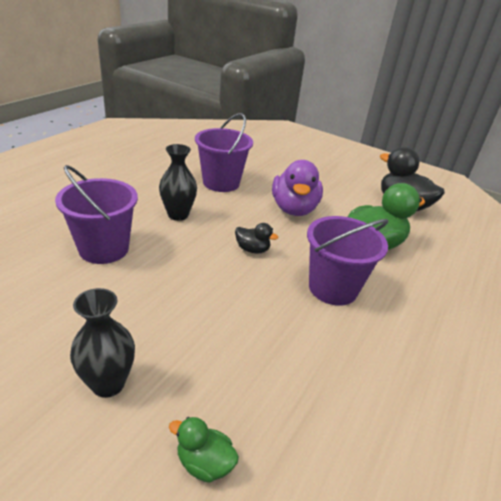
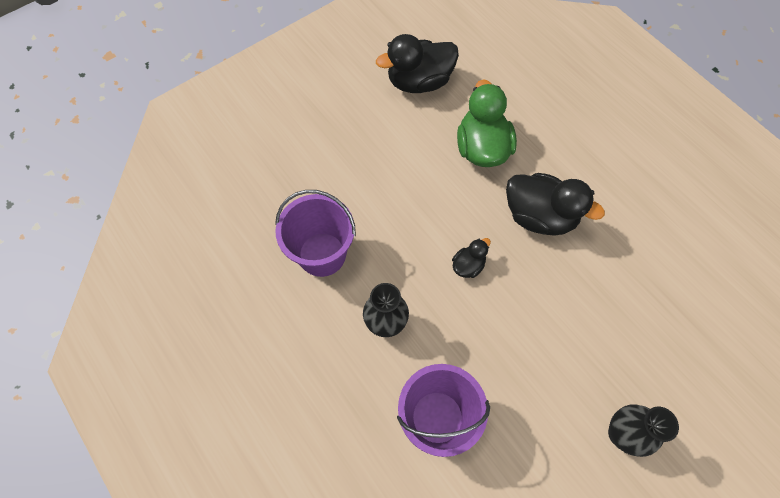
camera: 65 degrees left, 30 degrees up
(204, 463) = (695, 377): green duck -> none
(294, 209) = (401, 194): purple duck -> none
(333, 288) = (539, 216): purple bucket -> black duck

